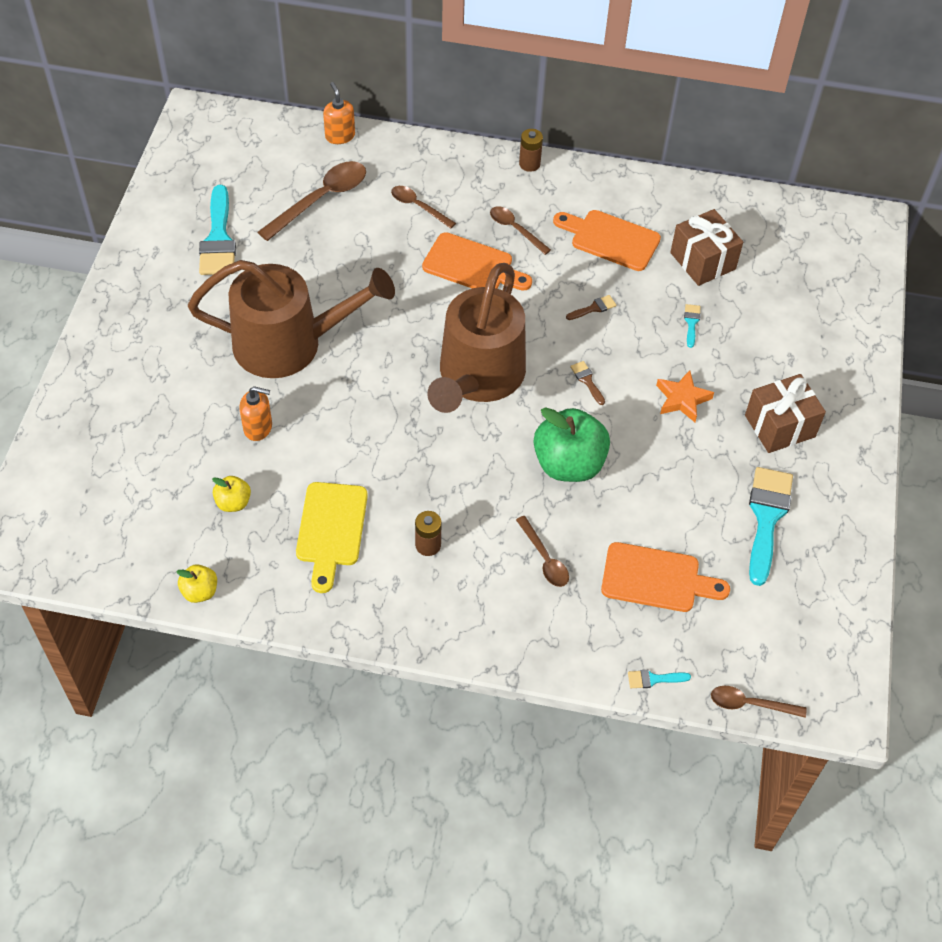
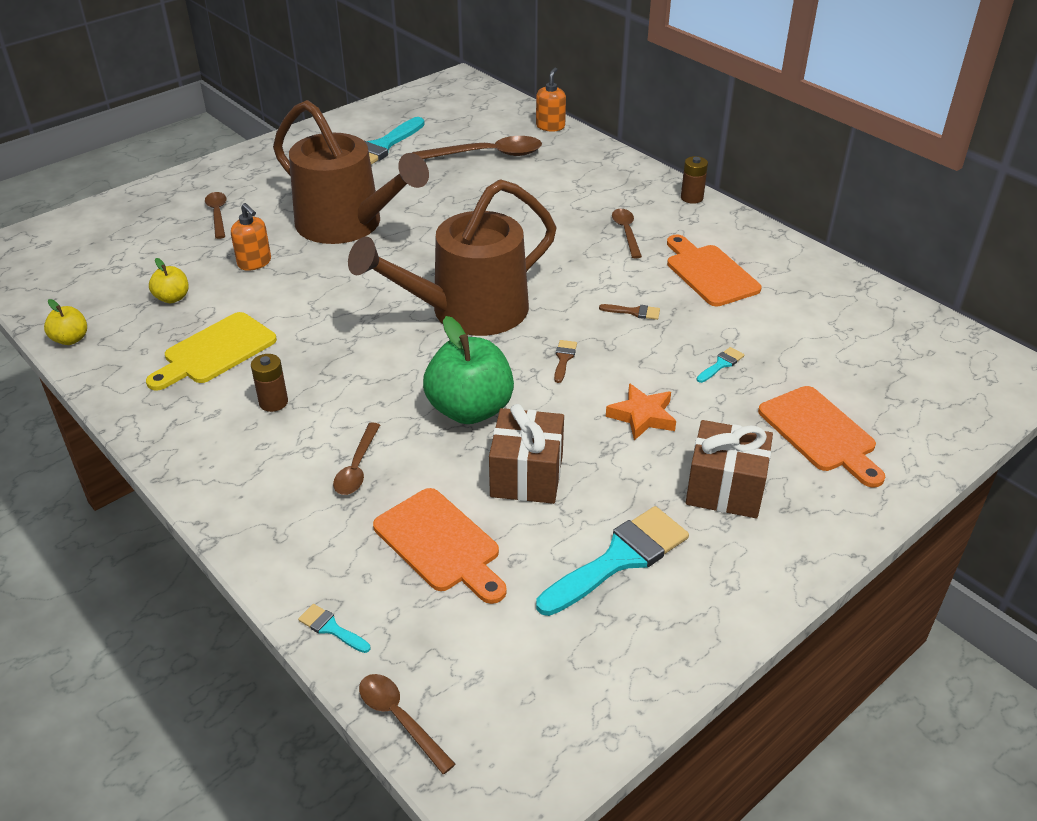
camera: 40 degrees right, 15 degrees down
(418, 206) = (559, 187): brown spoon -> brown spoon (217, 214)
(472, 266) = (558, 239): orange cutting board -> orange cutting board (820, 433)
(702, 261) = (787, 325): brown gift -> brown gift (526, 475)

